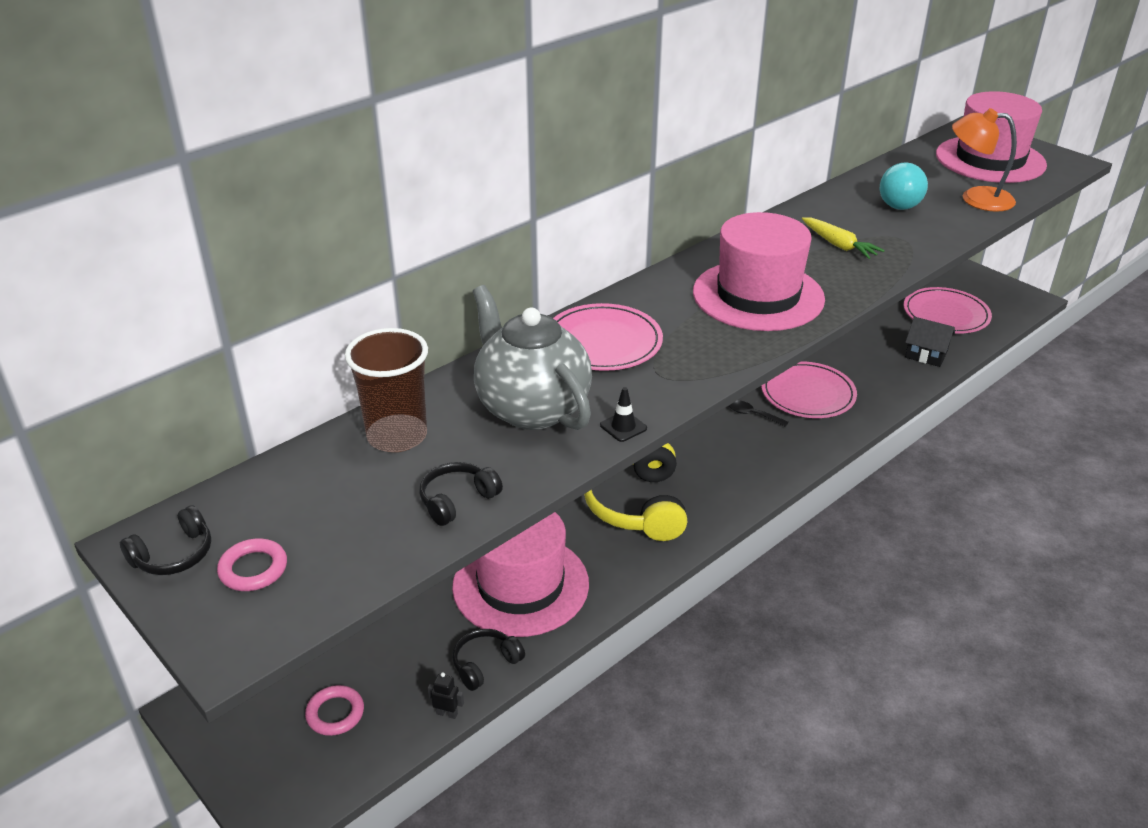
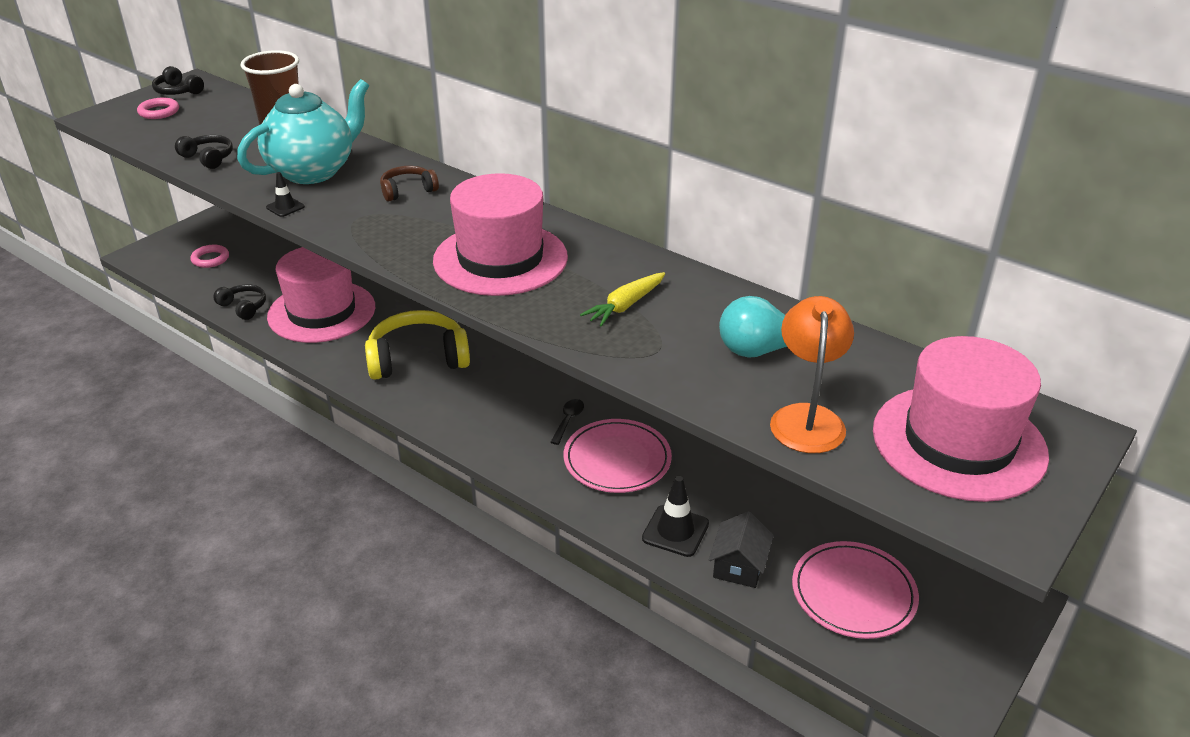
camera: 80 degrees right, 0 degrees up
(447, 713) = (202, 298): black robot -> none
(531, 408) = (313, 171): grey teapot -> turquoise teapot
(603, 342) = (408, 191): pink plate -> brown headphones
(892, 376) = (675, 531): none -> black traffic cone

